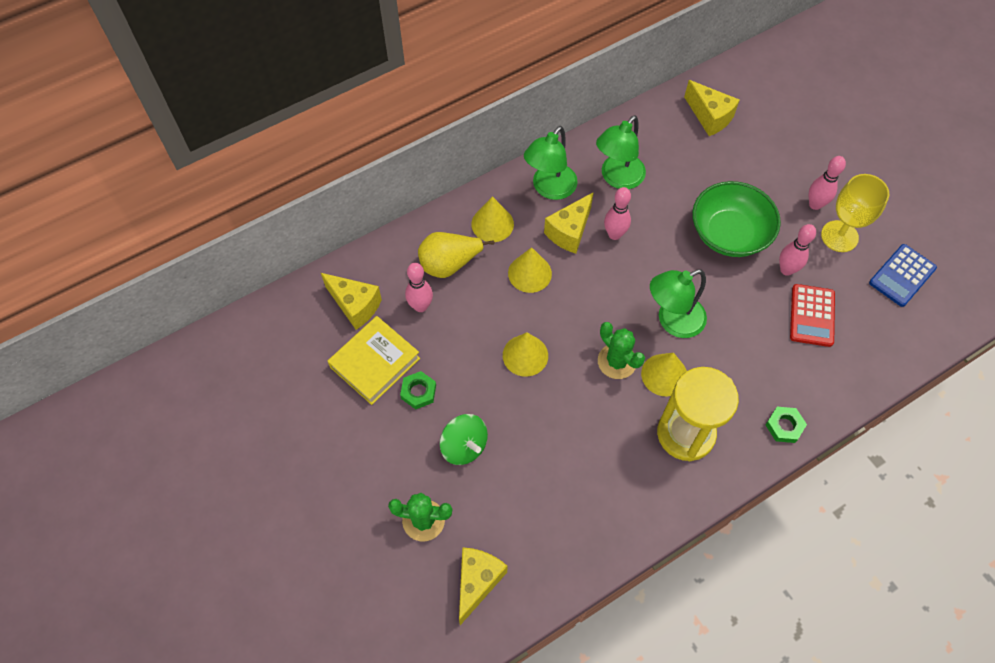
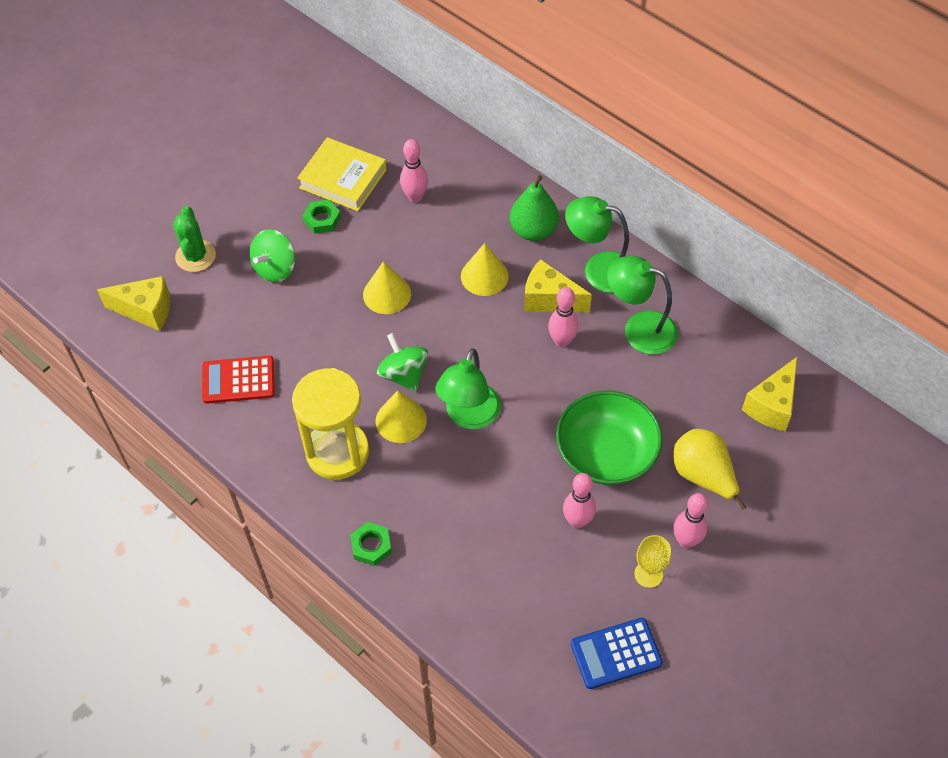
camera: 75 degrees right, 5 degrees down
(355, 305) = (399, 147): yellow cheese -> none
(449, 264) = (471, 207): yellow pear -> yellow pear (703, 476)
(492, 224) = (533, 230): yellow cone -> green pear
(617, 361) = (404, 374): green cactus -> green spinning top
(672, 321) = (469, 416): green lamp -> green lamp turned 120 degrees counterclockwise
(812, 315) = (523, 557): red calculator -> red calculator (238, 380)
(839, 236) = (648, 574): yellow goblet -> yellow goblet, size x0.61
(902, 276) = (616, 654): blue calculator -> blue calculator turned 45 degrees counterclockwise

